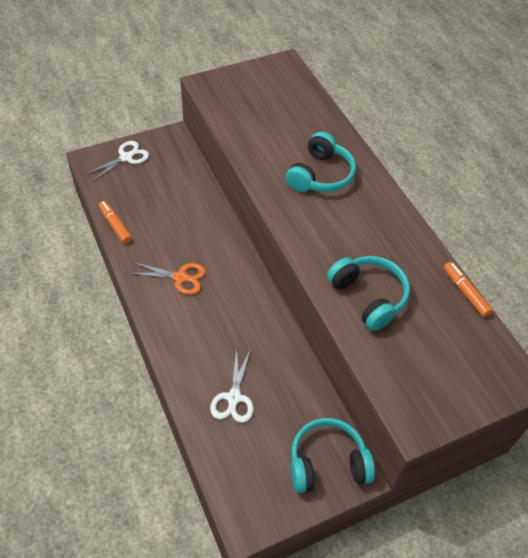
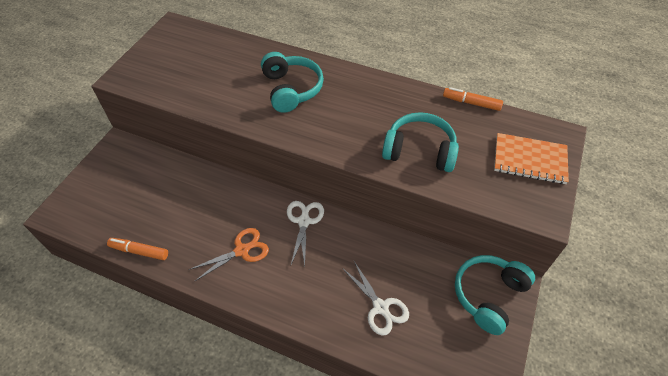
camera: 40 degrees left, 0 degrees up
(126, 157) = (90, 189): white scissors -> white scissors (304, 221)
(459, 376) = (529, 160): none -> orange notebook

